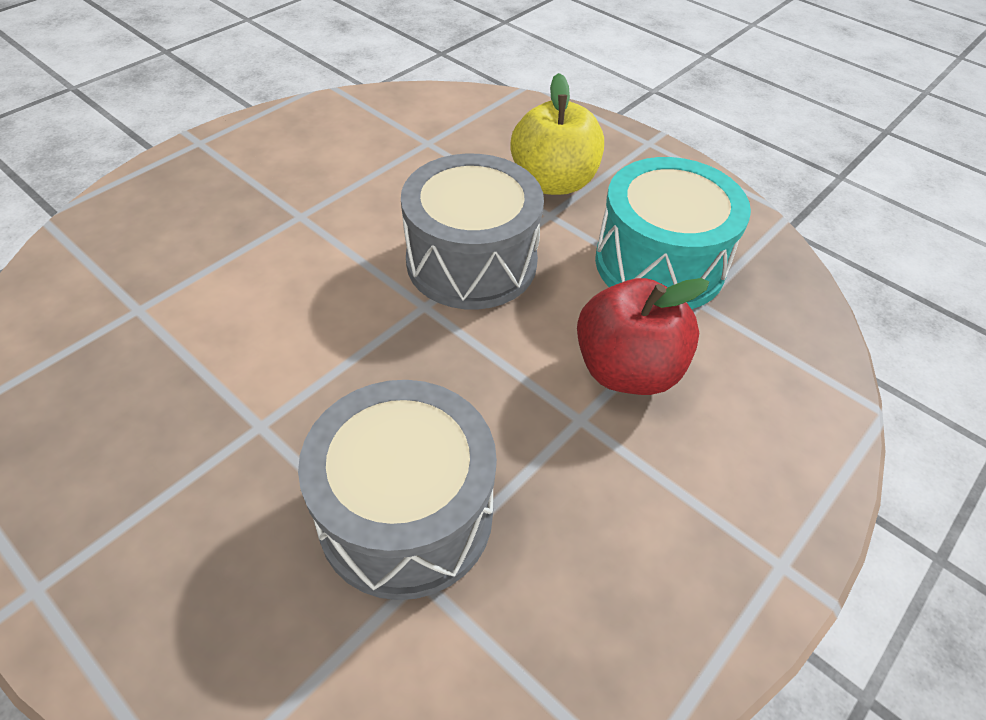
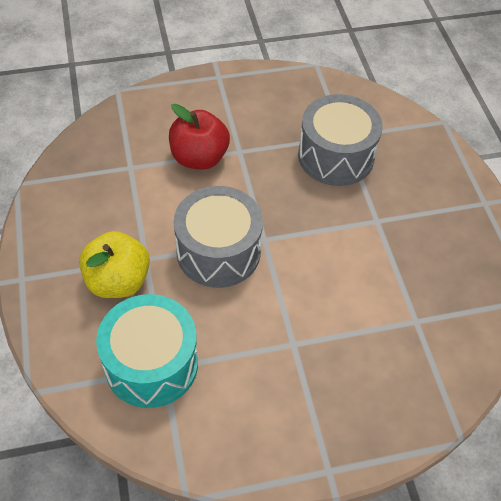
camera: 145 degrees left, 5 degrees up
(659, 264) = (123, 195): turquoise drum -> turquoise drum (151, 363)

